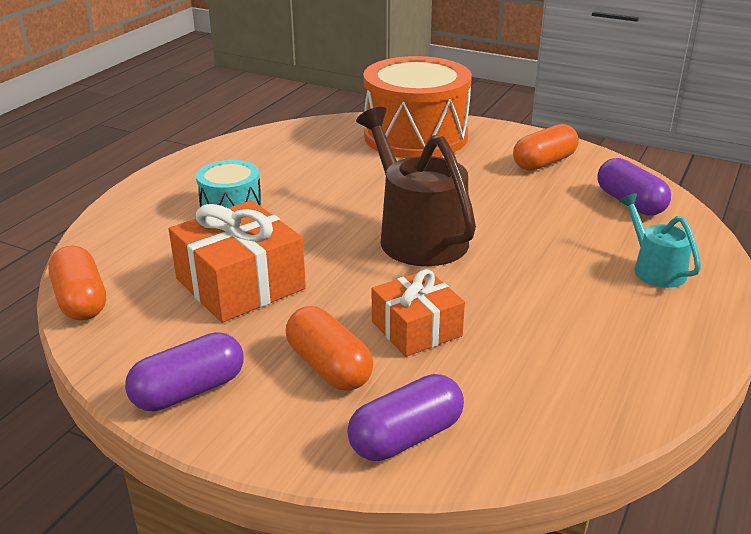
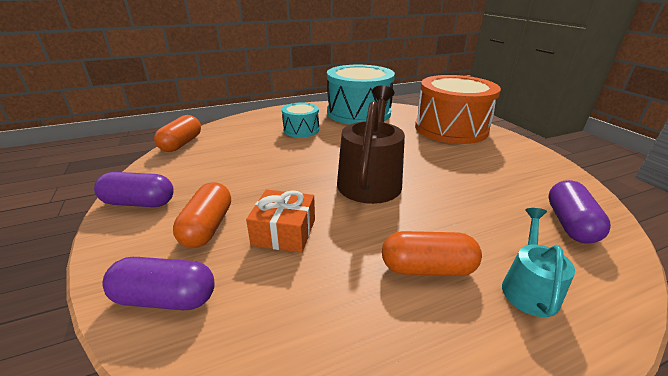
camera: 40 degrees right, 0 degrees up
(240, 284) = (246, 164): orange gift -> none
(269, 152) = (358, 113): none -> turquoise drum
(544, 162) = (524, 170): orange capsule -> orange capsule (427, 268)

